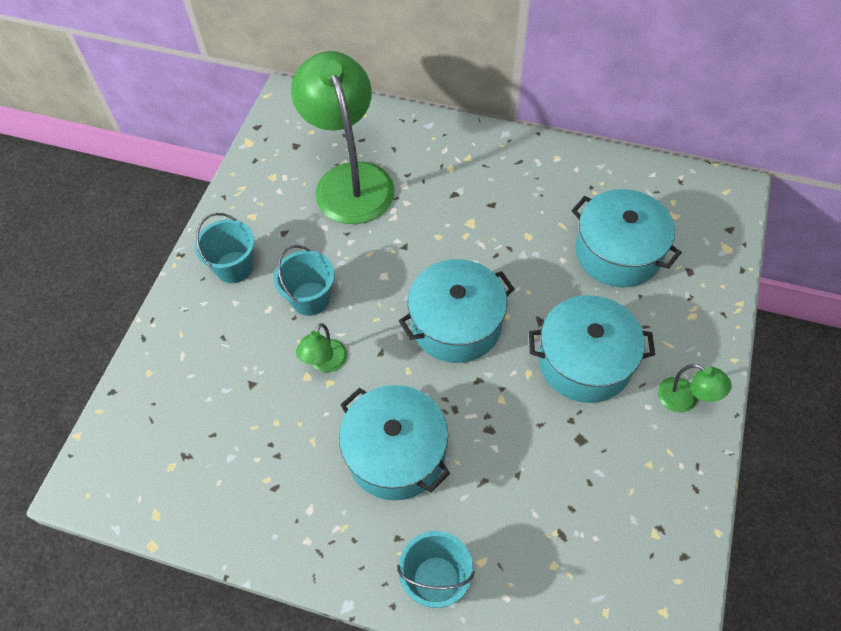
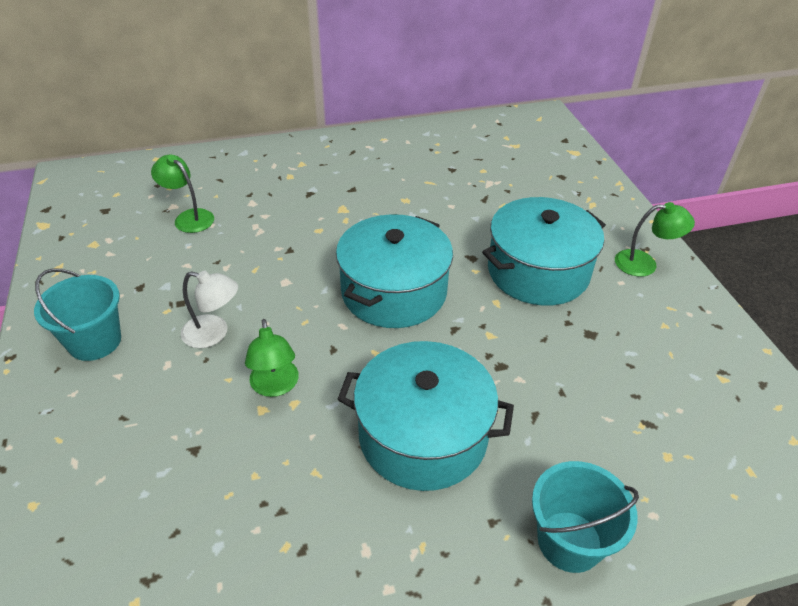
camera: 35 degrees left, 15 degrees down
(310, 298) = (214, 333): turquoise bucket -> white lamp
(350, 180) = (189, 217): green lamp -> green lamp, size x0.42
(618, 252) = (493, 184): turquoise pot -> none

